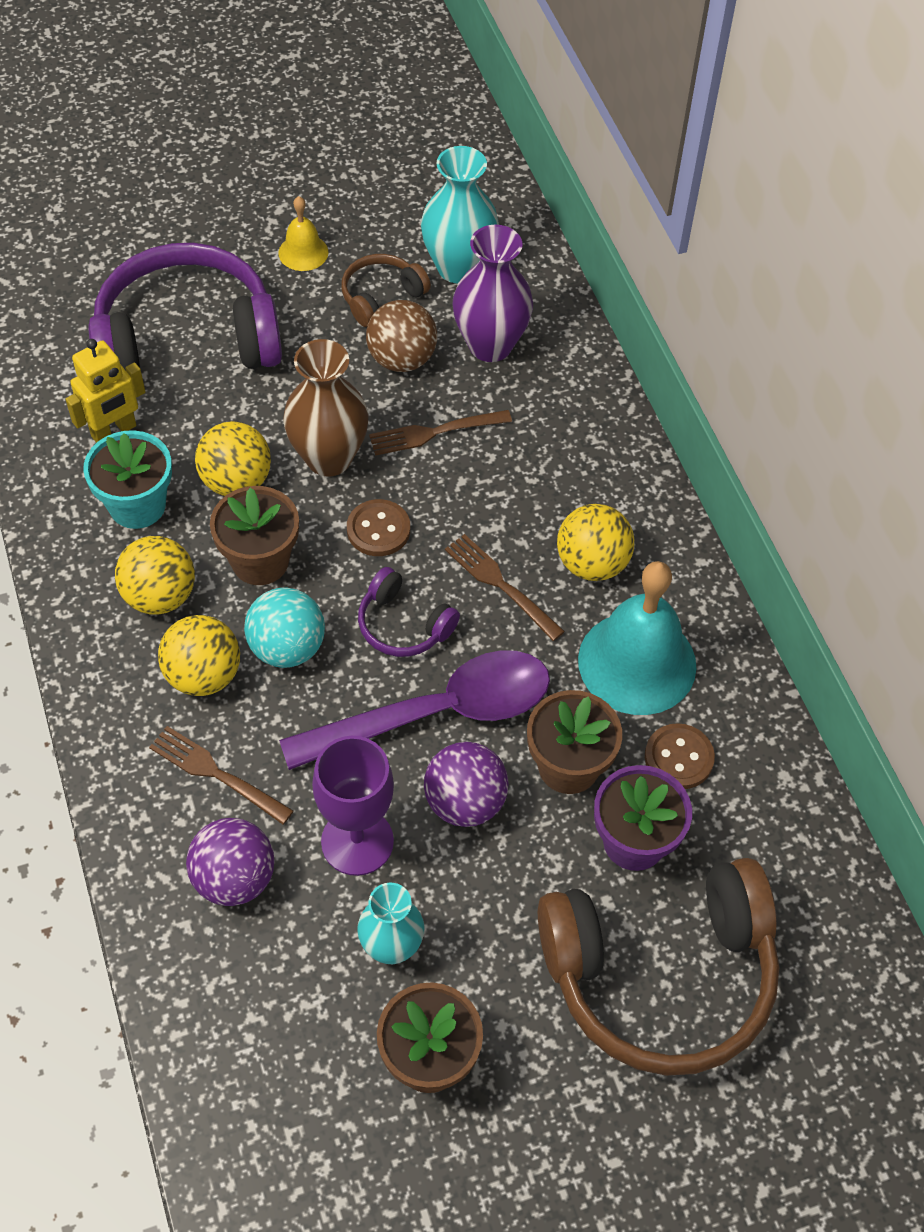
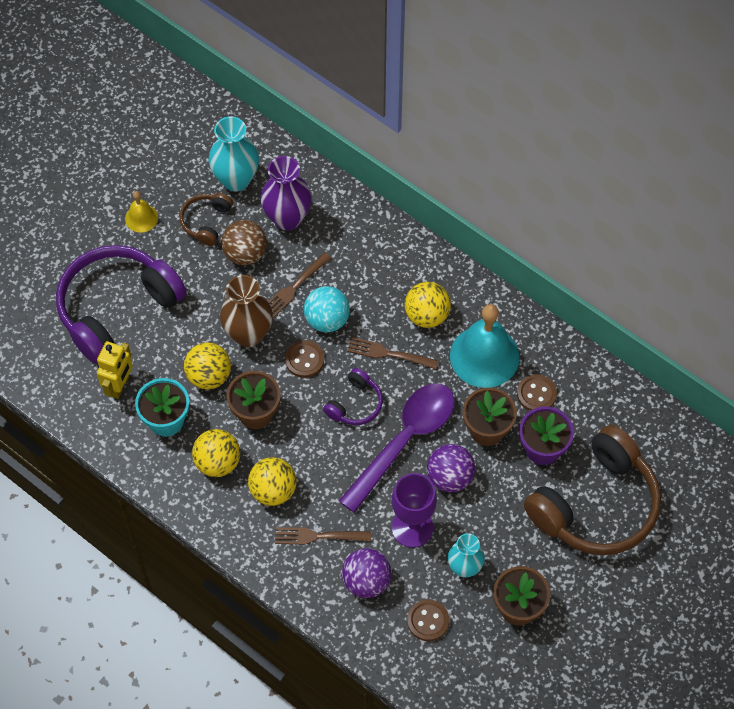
camera: 30 degrees left, 5 degrees up
(279, 993) = (428, 621): none -> brown button
(287, 648) = (305, 451): turquoise ball -> turquoise ball (327, 320)
(403, 624) = (355, 404): purple headphones -> purple headphones turned 60 degrees counterclockwise

